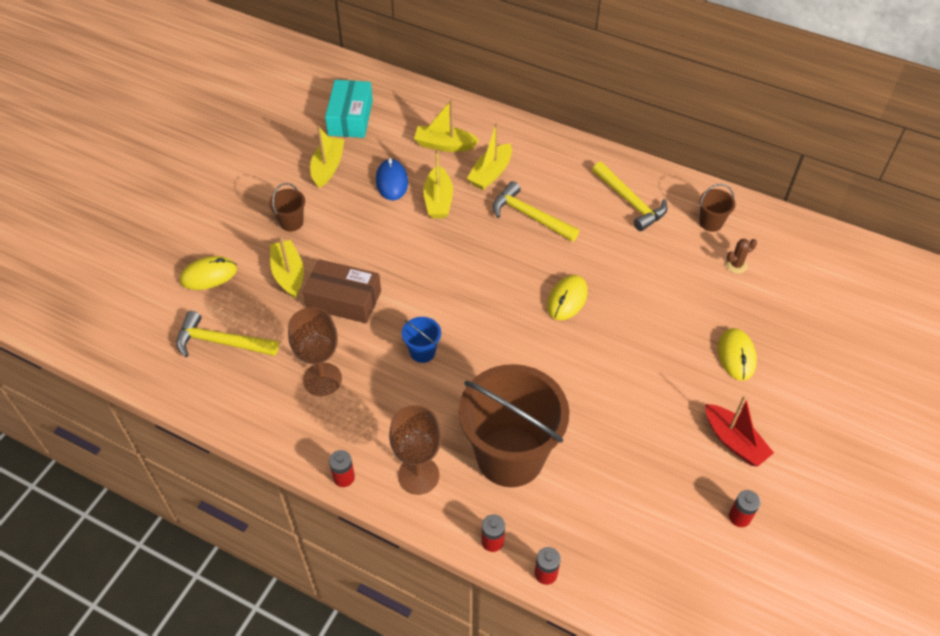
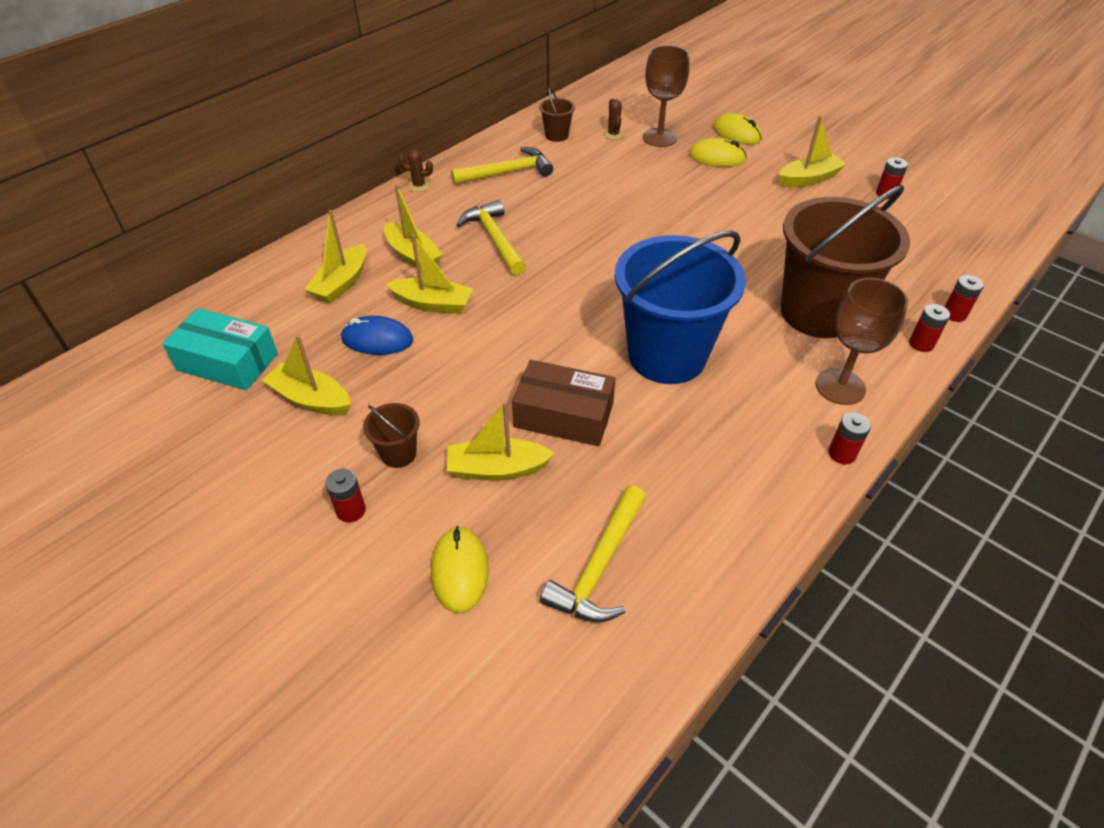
camera: 75 degrees left, 5 degrees down
(244, 214) = (351, 510): none -> red battery
(322, 379) = (690, 455): brown goblet -> brown goblet (659, 137)
(344, 300) = (563, 415): brown box -> brown box turned 75 degrees clockwise
(422, 352) = (667, 356): blue bucket -> blue bucket, size x2.46
(530, 216) = (495, 239): yellow hammer -> yellow hammer turned 105 degrees clockwise
(567, 299) = (622, 237): yellow mouse -> yellow mouse (737, 133)
(584, 151) = (419, 186): none -> brown cactus
(734, 441) = (809, 179): red boat -> yellow boat

